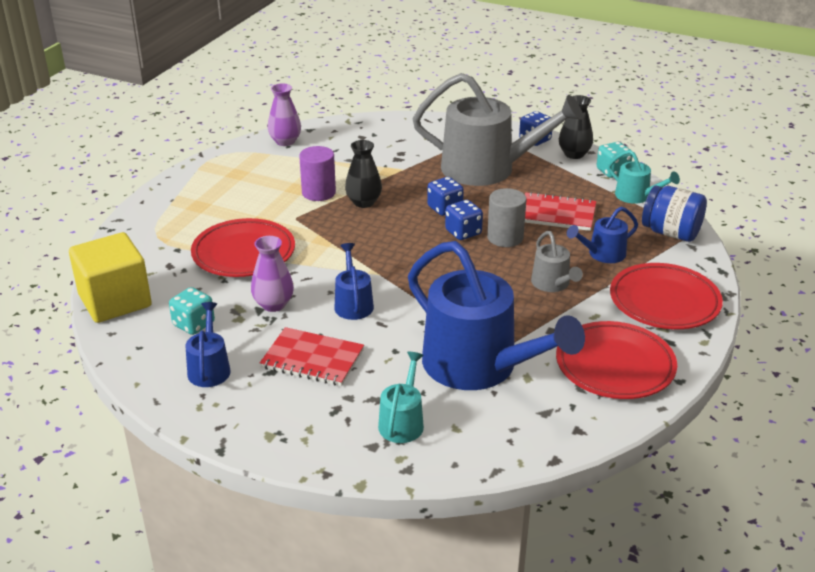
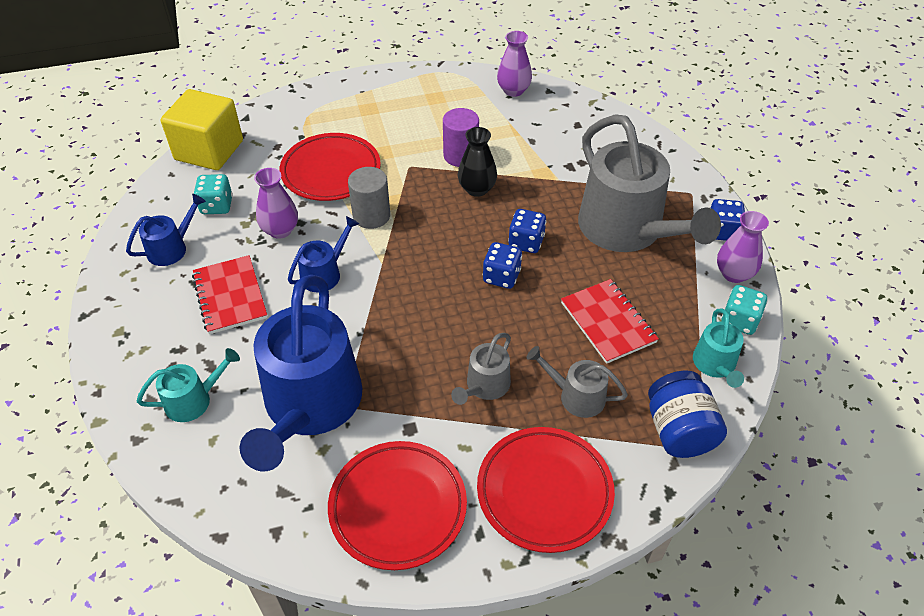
camera: 50 degrees right, 15 degrees up
(505, 237) = (525, 309): grey cylinder -> grey cylinder (371, 216)
(574, 154) = (734, 274): black vase -> purple vase
(602, 254) = (576, 396): blue watering can -> grey watering can

